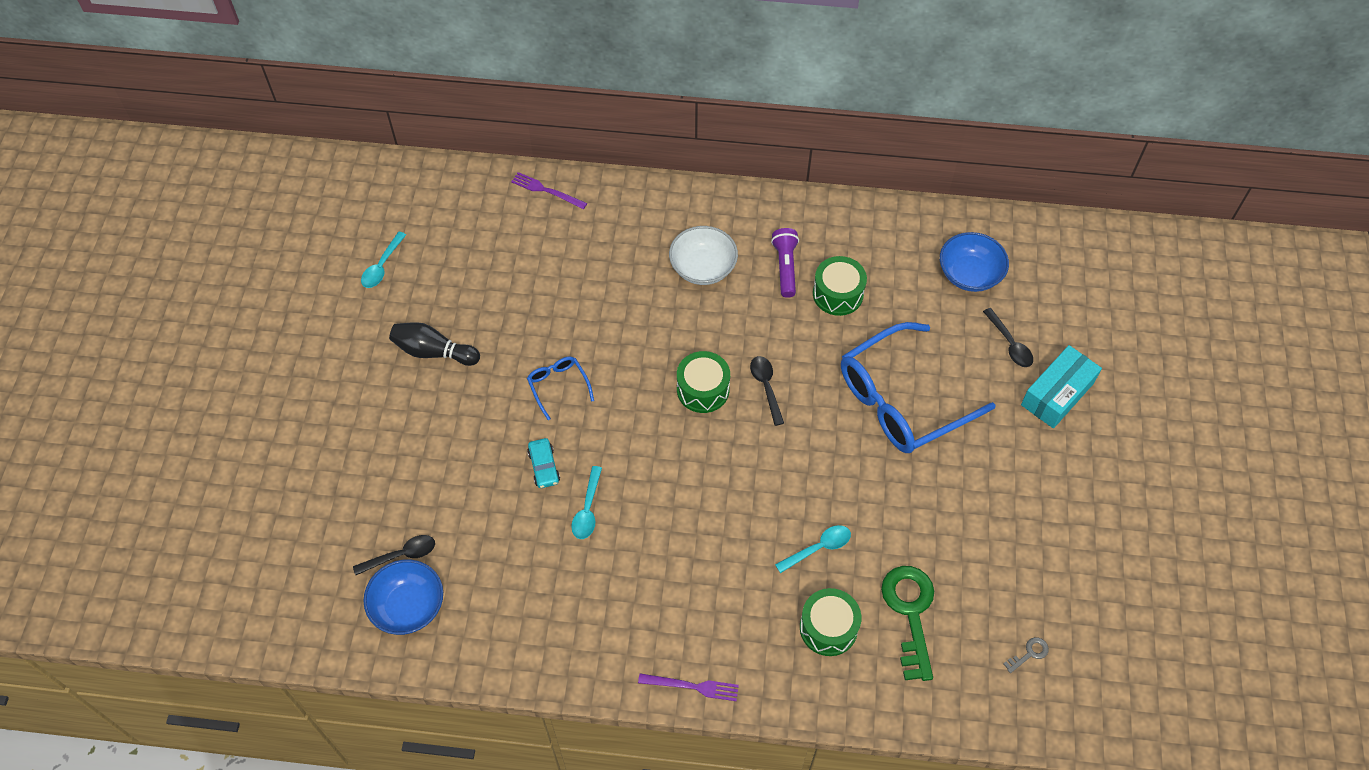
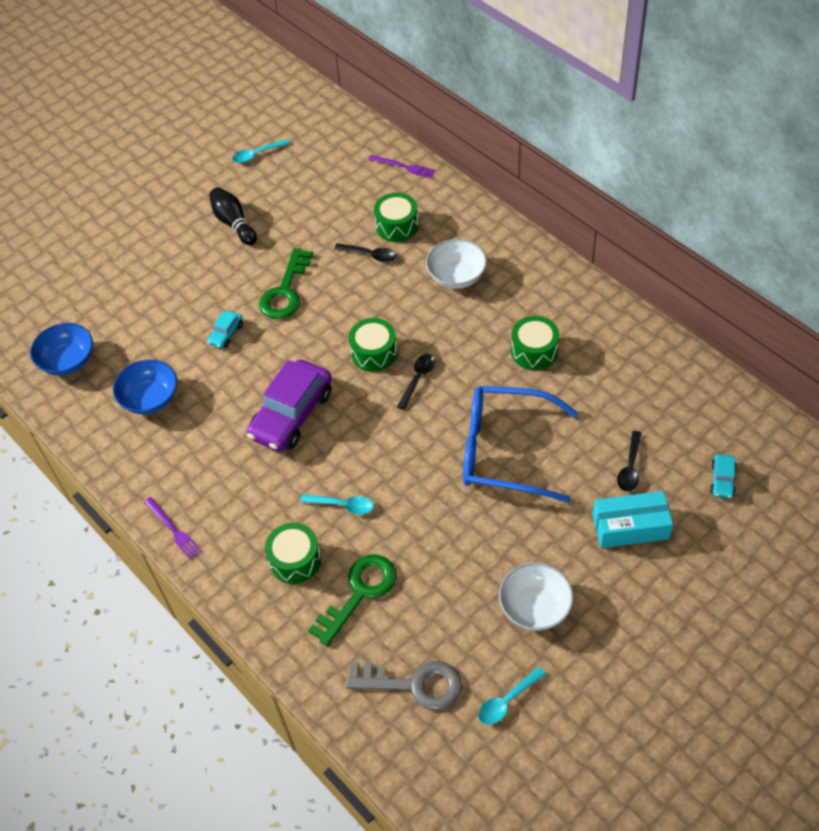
camera: 45 degrees right, 5 degrees down
(401, 555) = (94, 329): black spoon -> black spoon (369, 255)
(546, 191) = (404, 167): purple fork -> purple fork turned 135 degrees clockwise
(558, 386) = (285, 291): blue glasses -> green key
(587, 509) = (225, 377): turquoise spoon -> turquoise spoon (507, 700)
(599, 254) = (397, 226): none -> green drum
(688, 499) = (292, 414): none -> purple car
(785, 267) = (515, 310): purple flashlight -> none
(969, 274) = (650, 400): blue bowl -> blue bowl (150, 398)
(1029, 653) = (414, 684): grey key -> grey key, size x2.39
(1054, 515) = (535, 607): none -> white bowl
(1084, 305) = (722, 480): none -> turquoise car

